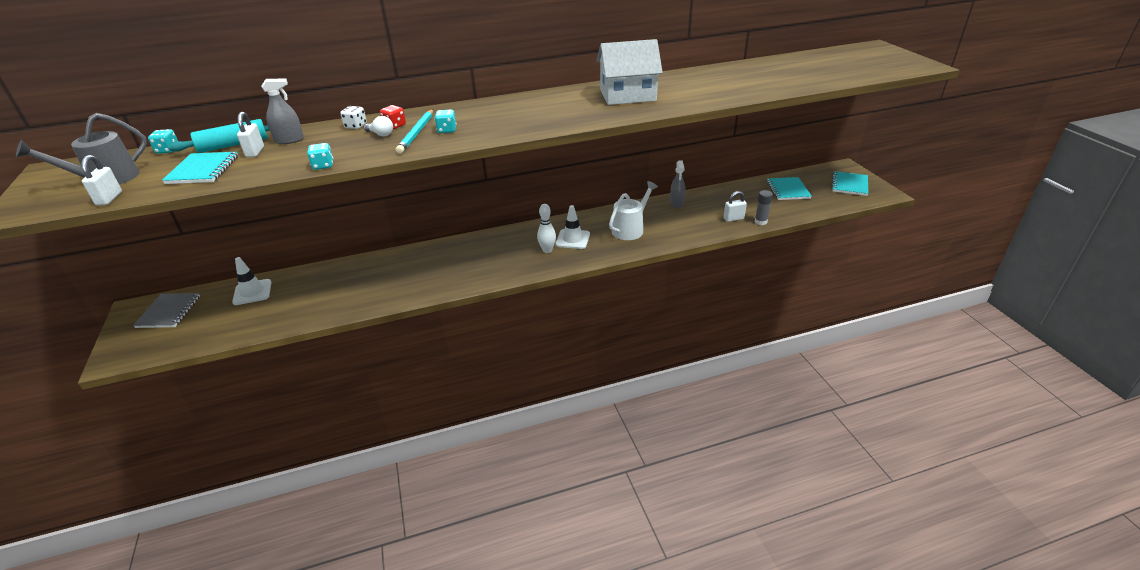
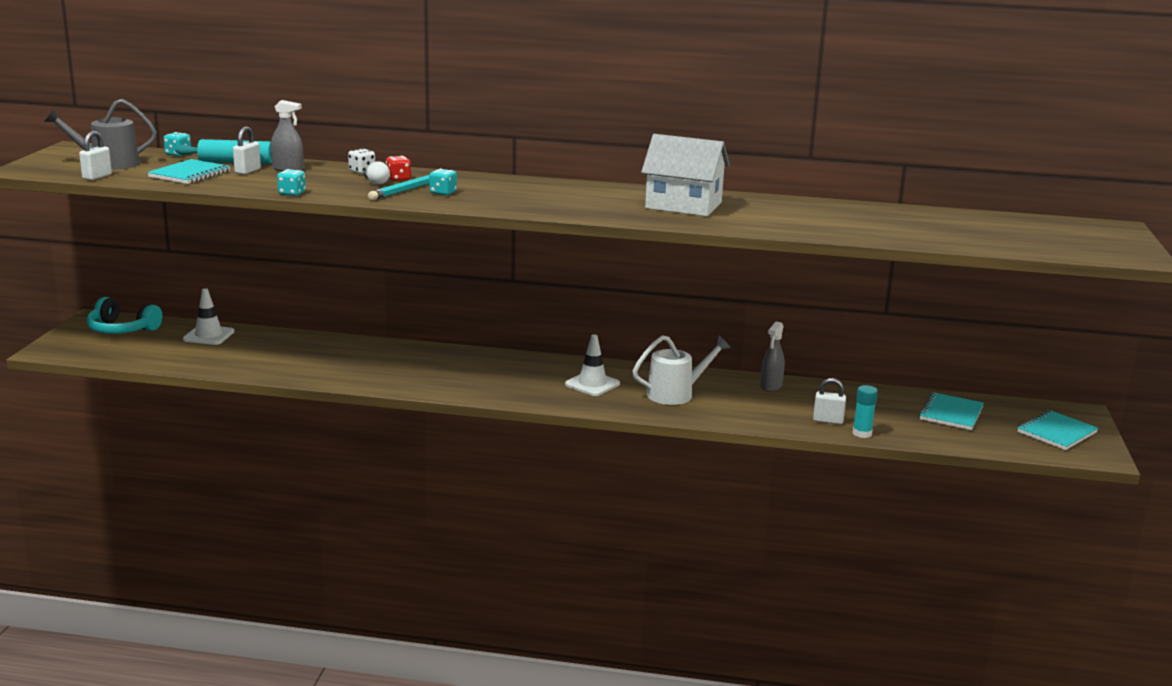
camera: 25 degrees right, 15 degrees down
(169, 312) = (122, 329): grey notebook -> turquoise headphones
(547, 250) = (550, 385): white bowling pin -> none
(760, 222) = (862, 433): grey glue stick -> turquoise glue stick

